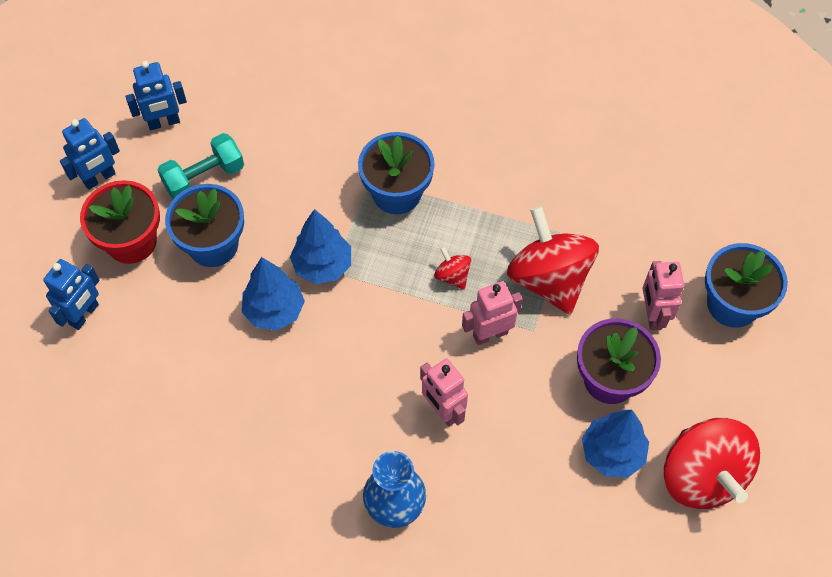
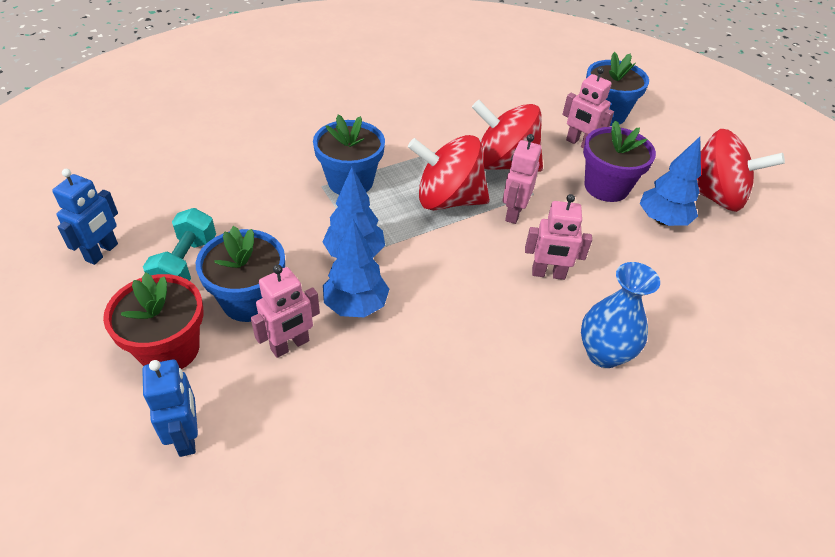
camera: 50 degrees left, 15 degrees down
(99, 178) = (80, 327): blue robot -> none
(201, 304) = (290, 345): none -> pink robot
(452, 276) = (448, 200): red spinning top -> red spinning top, size x2.28

